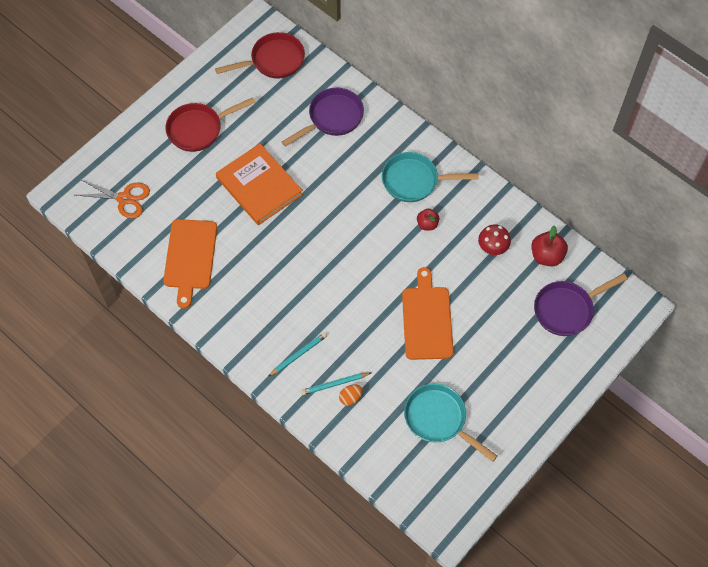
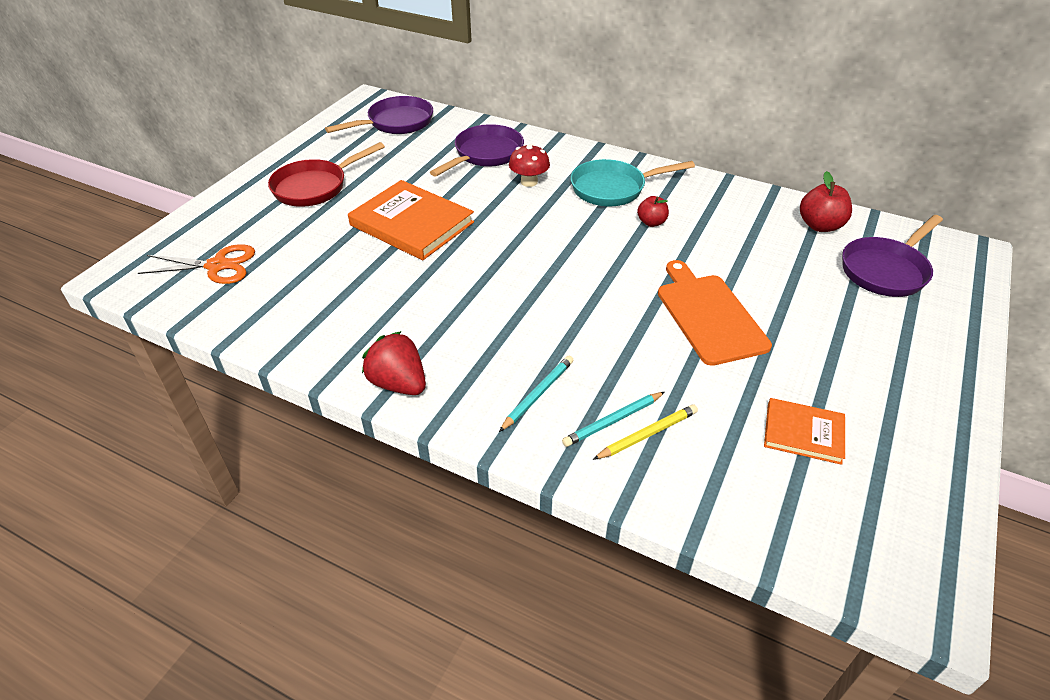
camera: 15 degrees left, 20 degrees down
(190, 257) = (329, 311): orange cutting board -> none
(220, 327) = (398, 383): none -> red strawberry
(273, 61) = (396, 123): red pan -> purple pan
(350, 398) = (647, 434): orange egg -> yellow pencil
(439, 419) = (803, 433): turquoise pan -> orange book
(492, 247) = (748, 229): red mushroom -> red mushroom (529, 182)

